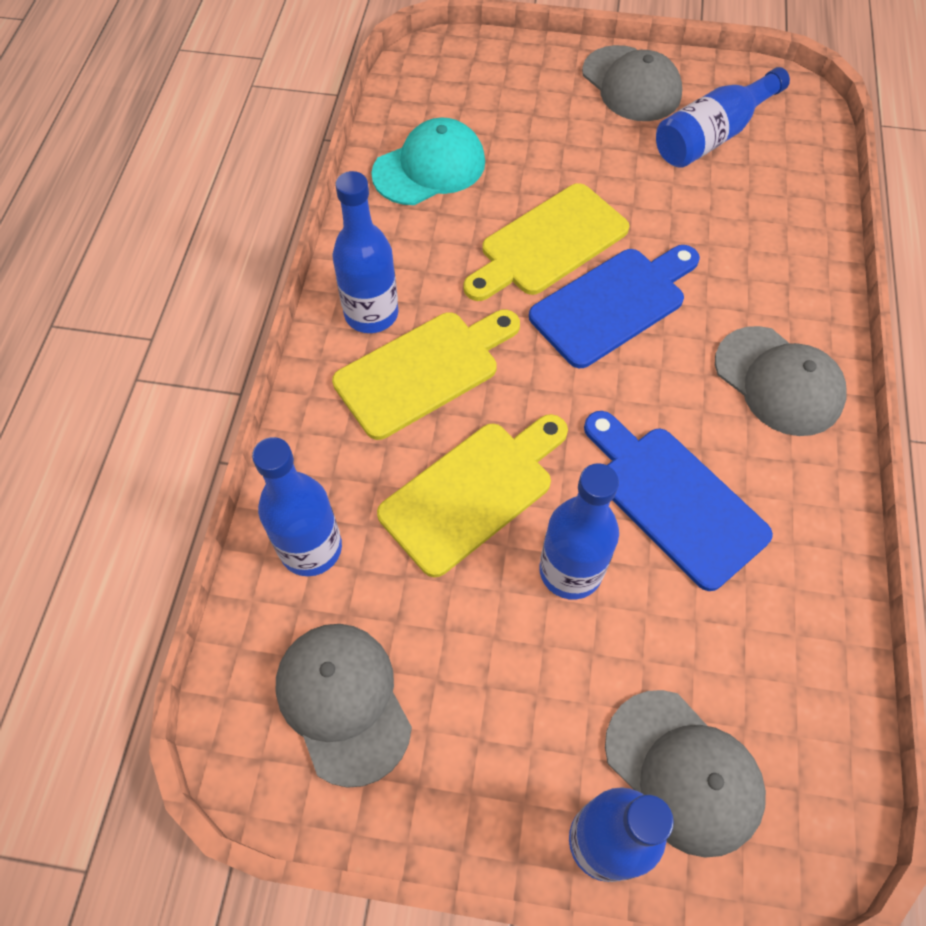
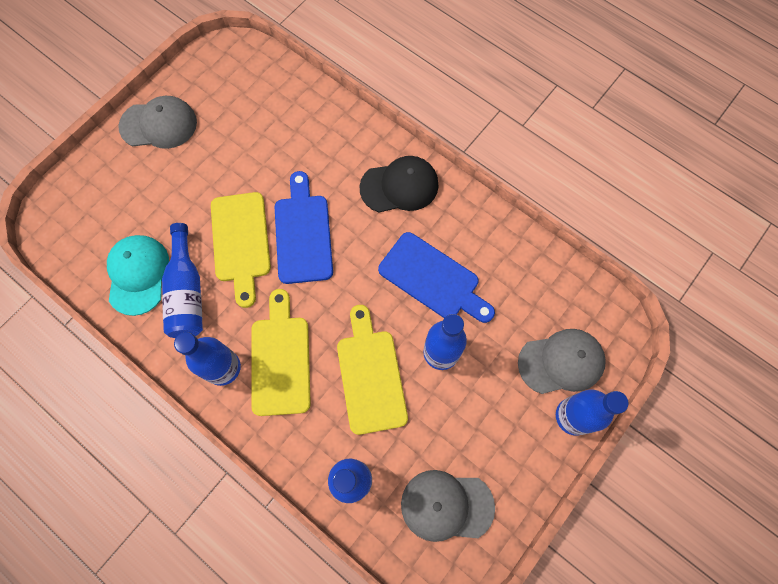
camera: 60 degrees left, 10 degrees up
(674, 500) = (433, 279): blue cutting board -> blue cutting board turned 135 degrees counterclockwise
(712, 136) = (228, 109): blue bottle -> blue bottle (187, 292)
(778, 381) = (399, 186): grey cap -> black cap

